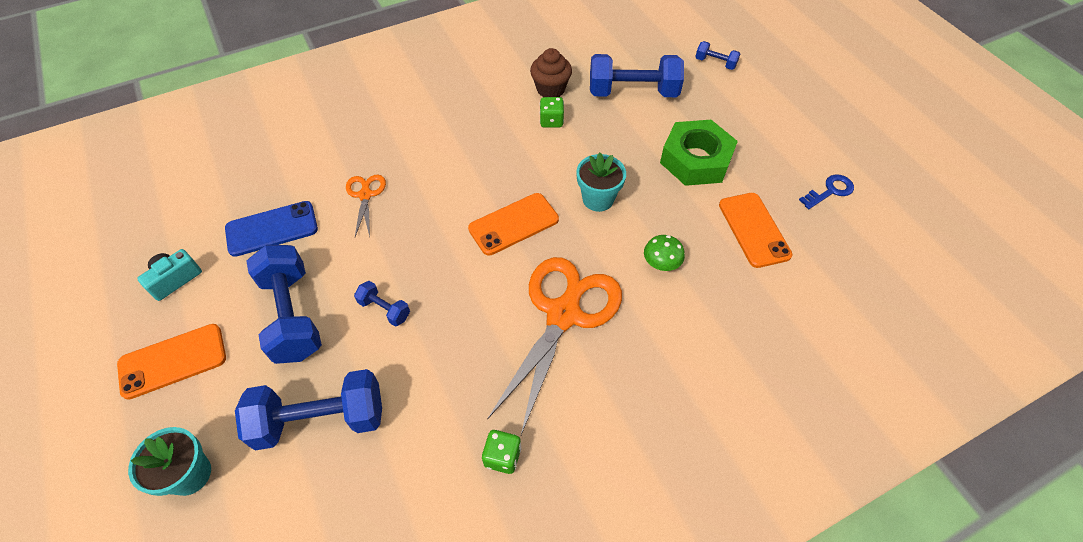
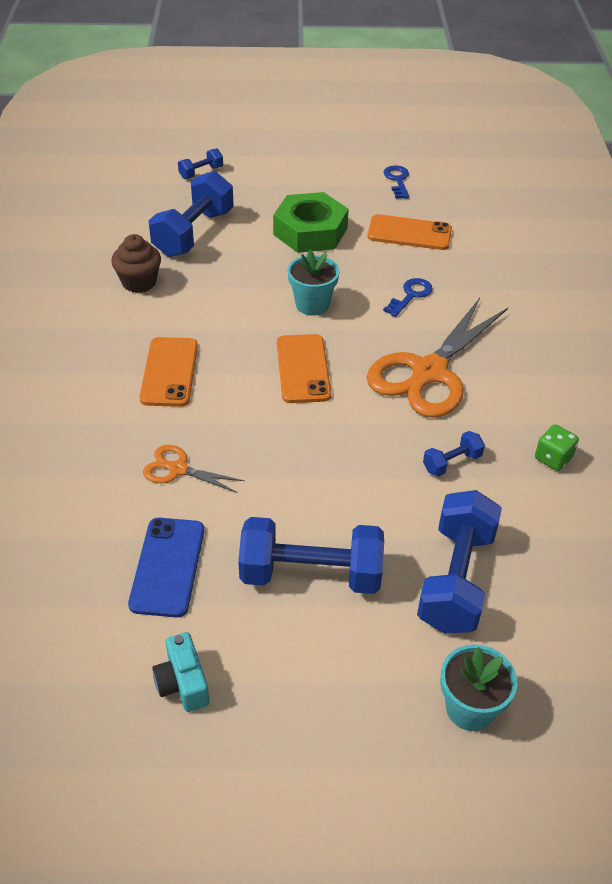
camera: 65 degrees left, 10 degrees down
(173, 361) = (310, 703): orange phone -> orange phone (169, 372)
(384, 309) = (349, 495): blue dumbbell -> blue dumbbell (452, 462)
(551, 121) = (186, 298): green dice -> none
(563, 314) = (429, 372): orange scissors -> orange scissors turned 105 degrees counterclockwise
(661, 263) = (410, 295): green mushroom -> blue key

